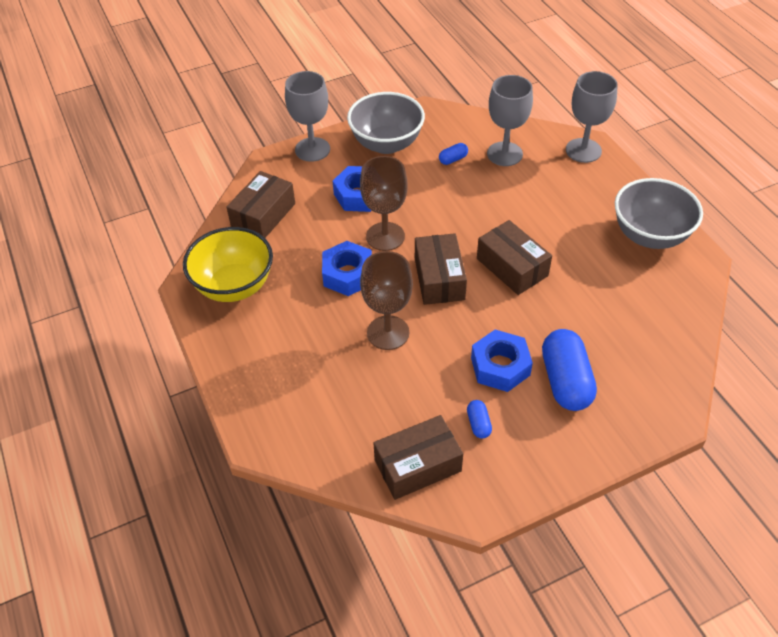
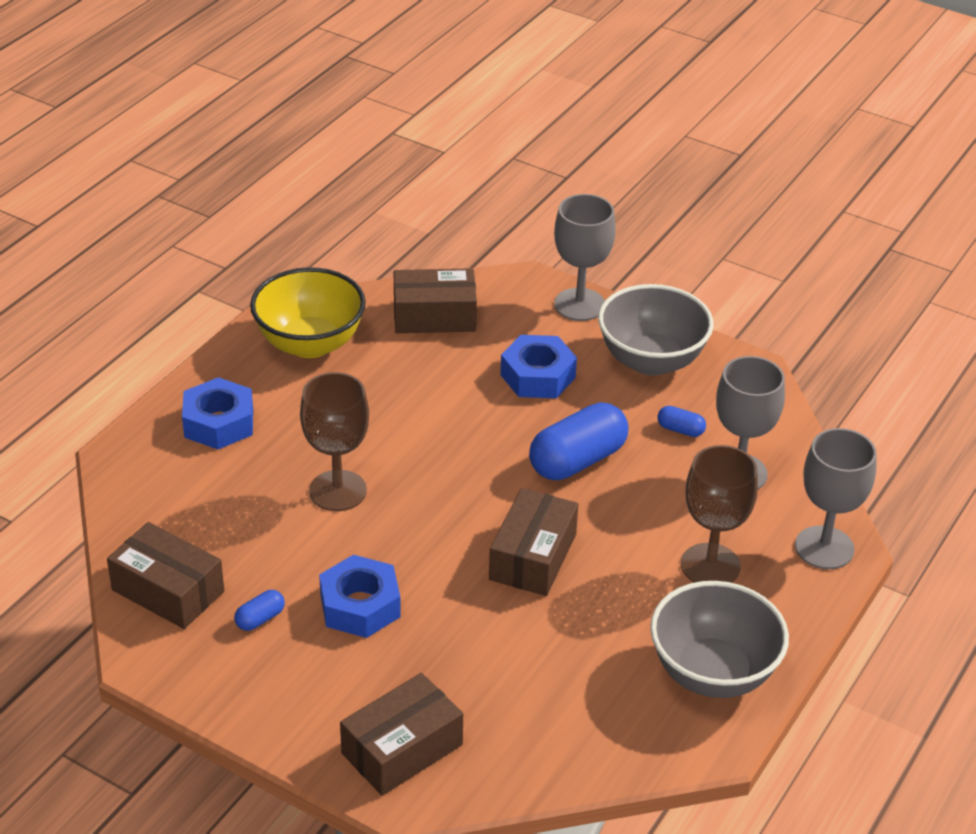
camera: 55 degrees right, 10 degrees down
(348, 274) = (400, 421): blue nut -> blue nut (219, 423)
(385, 236) = (487, 426): brown goblet -> brown goblet (710, 565)
(439, 278) = (457, 499): brown box -> brown box (402, 749)
(565, 381) = (381, 673): blue capsule -> blue capsule (577, 460)

